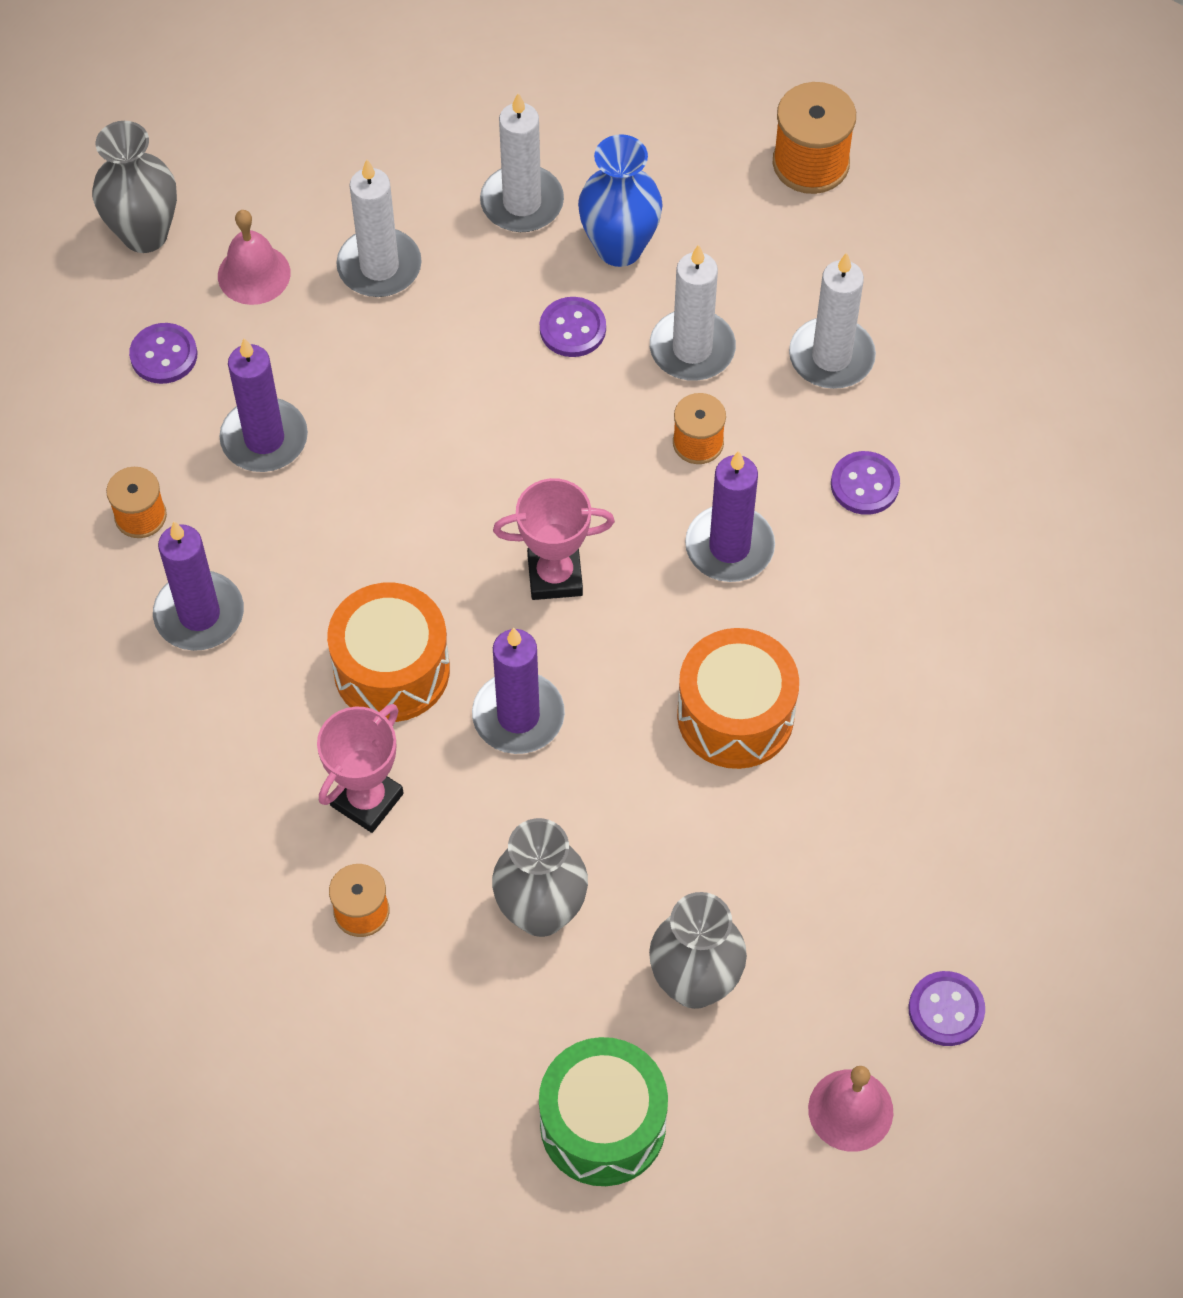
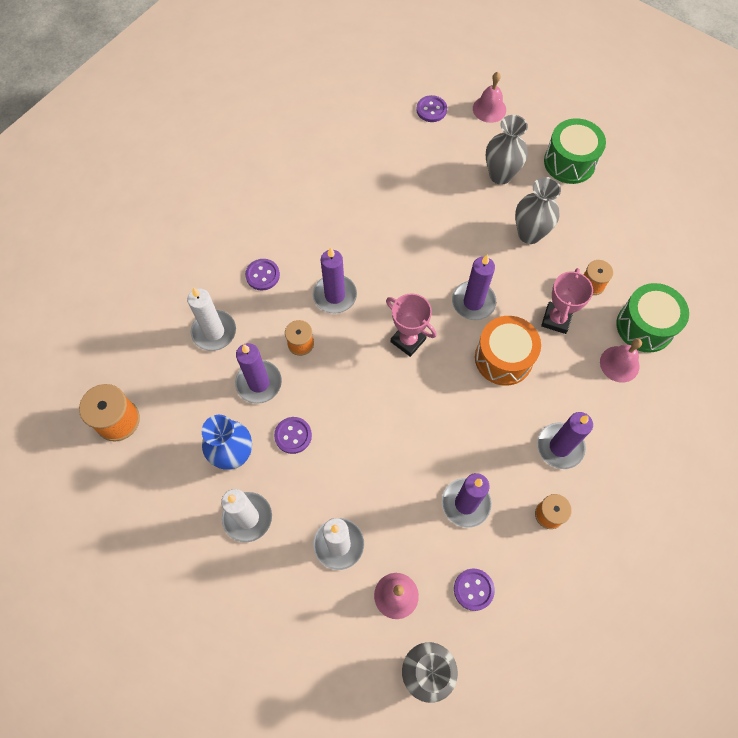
camera: 135 degrees left, 5 degrees up
(210, 811) = (619, 364): none -> pink bell
(218, 910) = (645, 326): none -> green drum
(367, 799) = (556, 319): pink trophy -> pink trophy turned 60 degrees counterclockwise
(692, 349) = (259, 383): white candle -> purple candle
(735, 715) = (398, 239): orange drum -> none

